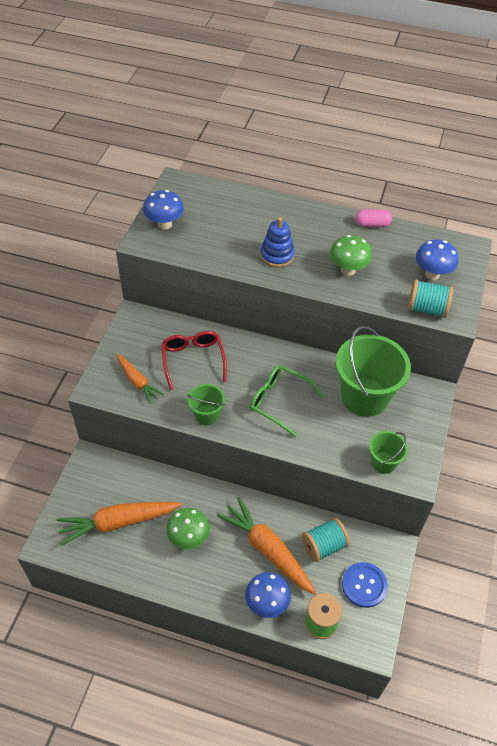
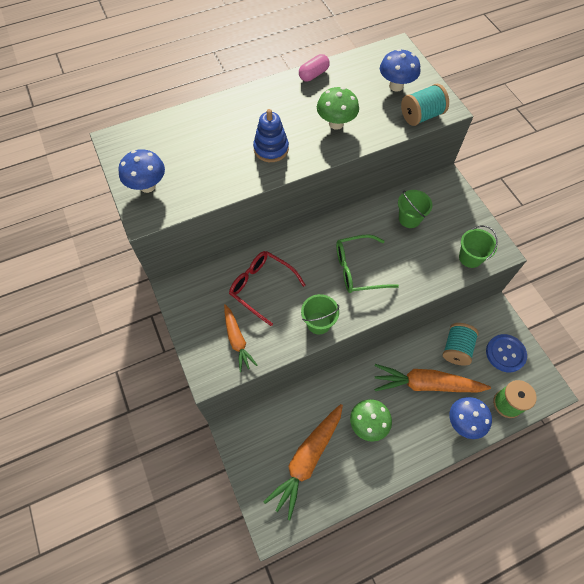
camera: 40 degrees left, 10 degrees up
(137, 381) = (237, 340): orange carrot -> orange carrot turned 60 degrees clockwise
(364, 397) = (409, 219): green bucket -> green bucket, size x0.50

